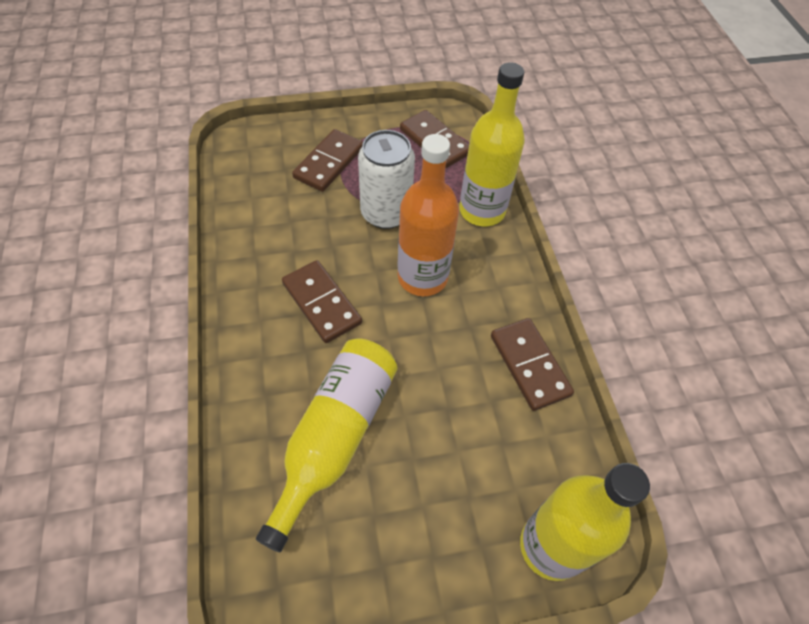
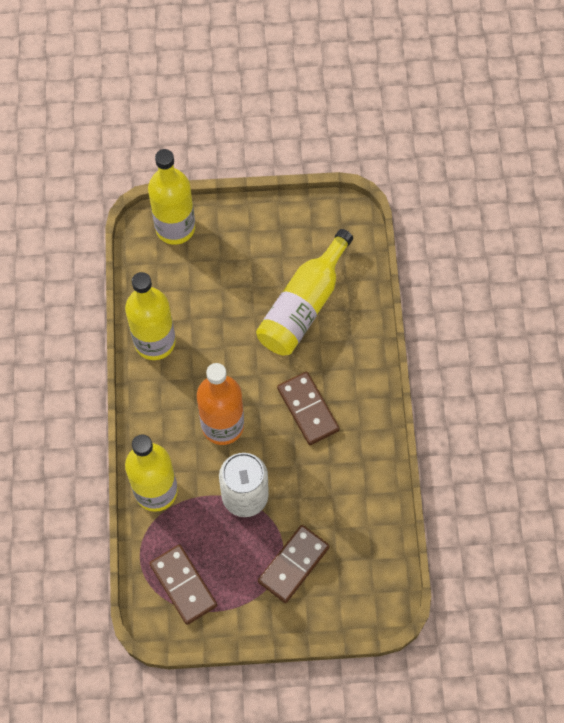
camera: 170 degrees left, 10 degrees up
(529, 365) = (155, 342): brown domino -> yellow bottle

